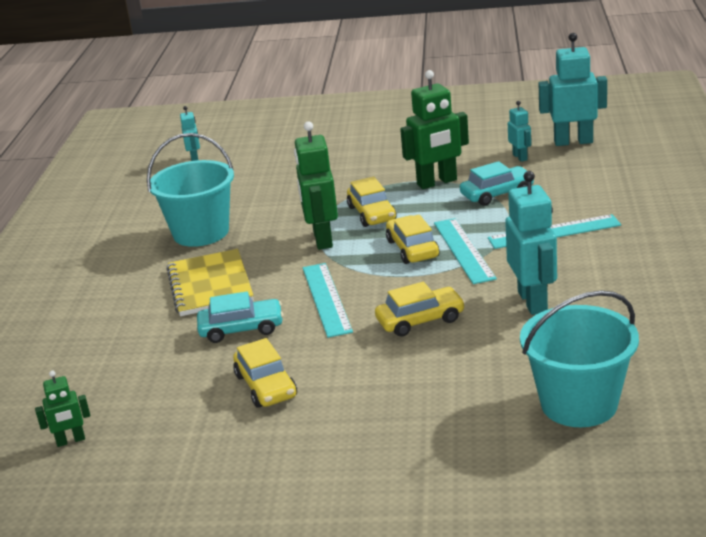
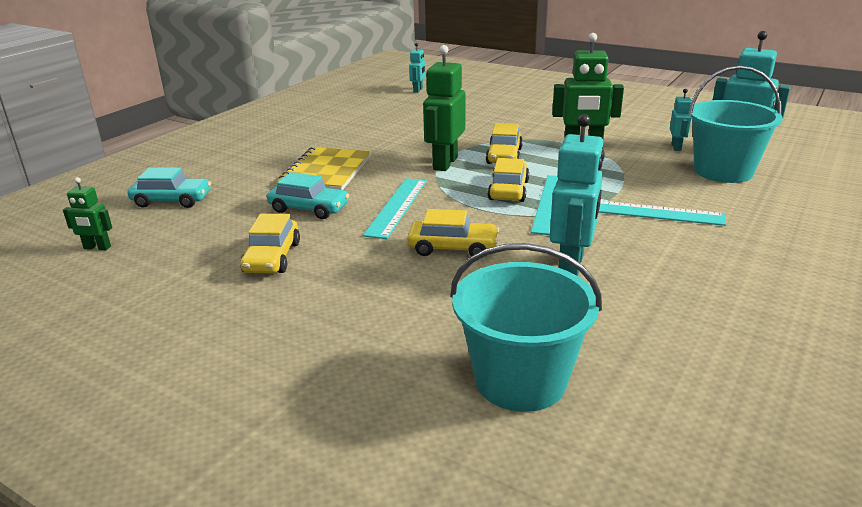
camera: 25 degrees right, 0 degrees up
(201, 232) = (364, 136): turquoise bucket -> turquoise bucket (723, 171)
(497, 194) = (627, 169): turquoise car -> turquoise car (172, 200)

